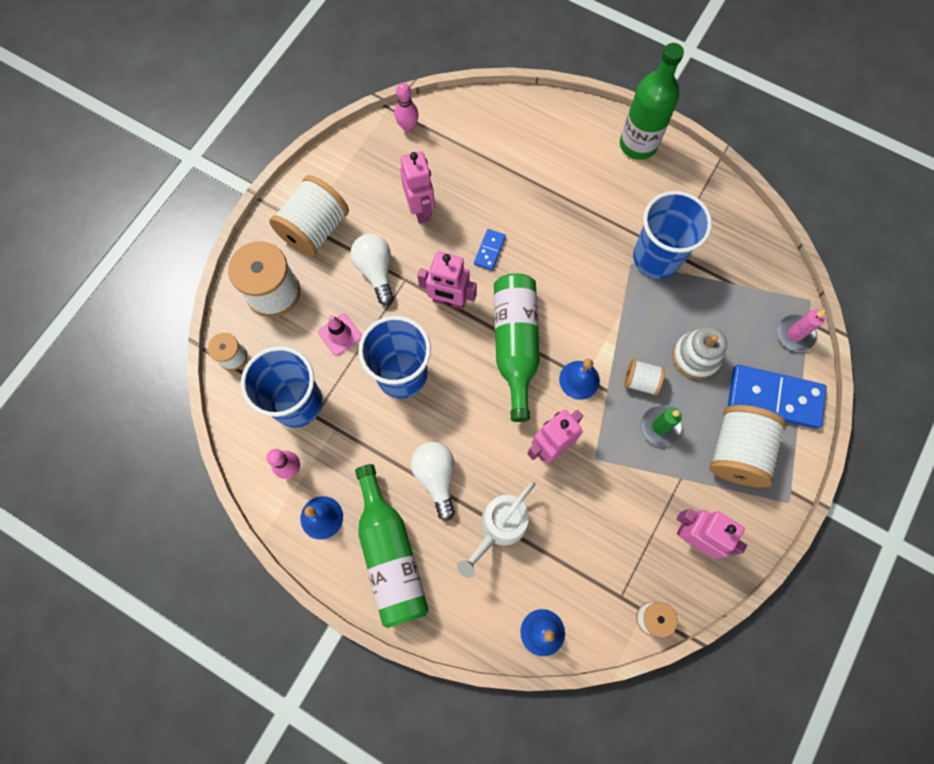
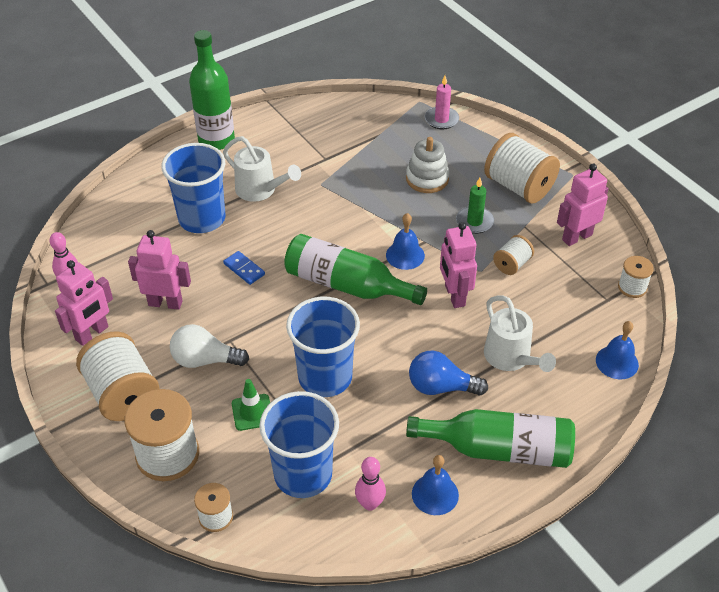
camera: 65 degrees left, 25 degrees down
(340, 334) = (252, 412): pink traffic cone -> green traffic cone
(436, 477) = (441, 387): white light bulb -> blue light bulb
(449, 301) = (274, 316): pink robot -> pink robot (92, 333)
(593, 215) = (261, 190): none -> white watering can
(640, 381) = (429, 218): white spool -> white spool (512, 264)
(656, 258) = (326, 168): blue cup -> blue cup (202, 218)
(774, 397) = (486, 150): blue domino -> none

